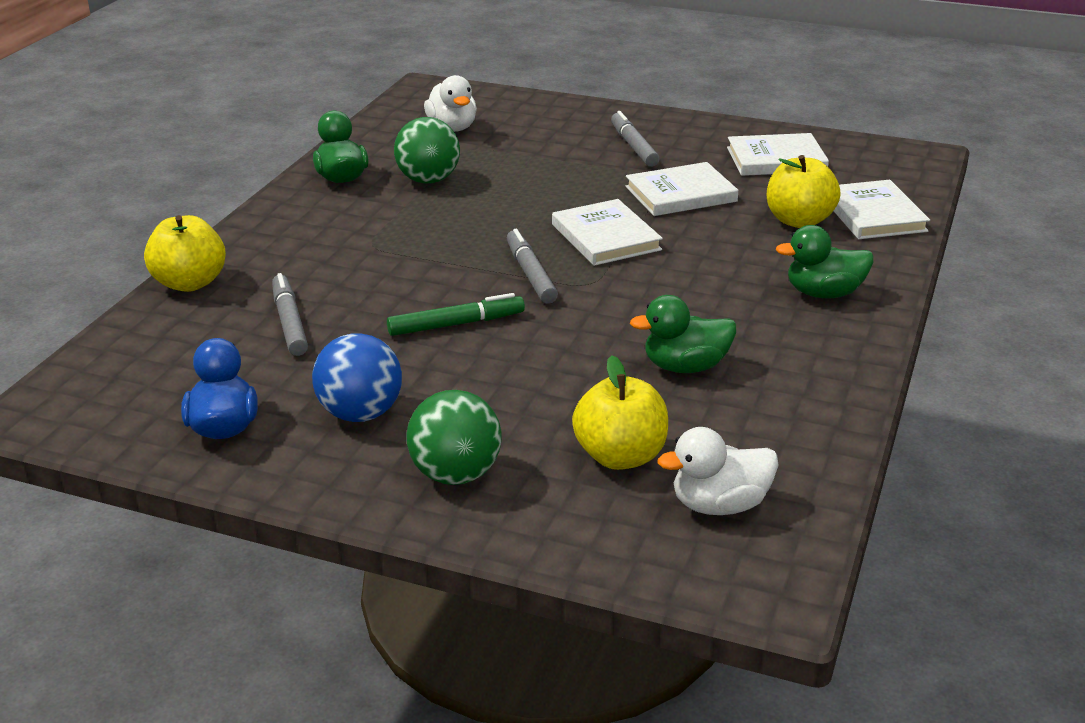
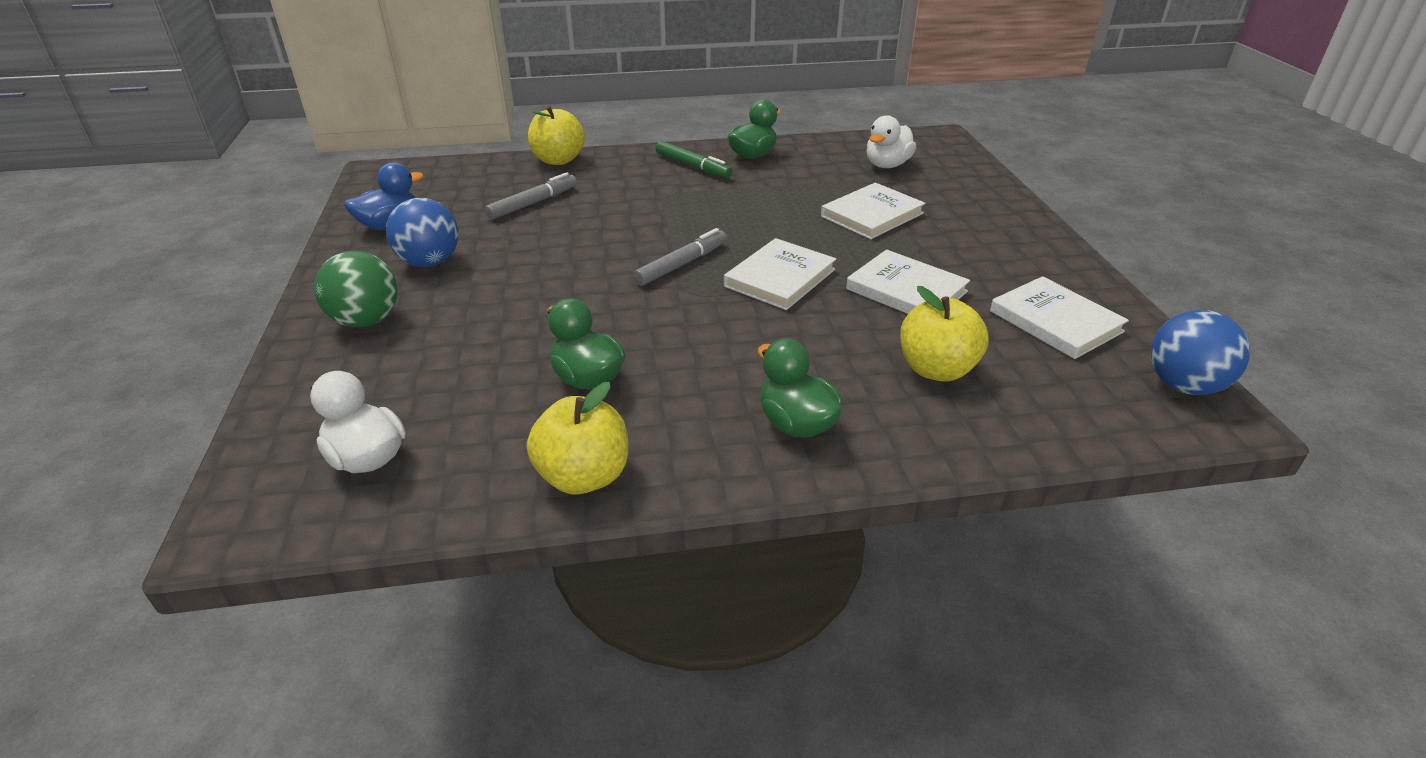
camera: 60 degrees right, 5 degrees up
(428, 180) = (788, 183): green ball -> none
(456, 324) = (577, 258): green marker -> green marker (693, 166)
(620, 456) = (422, 385): yellow apple -> yellow apple (583, 476)
(633, 146) = (969, 243): grey marker -> none
(873, 214) = (1014, 415): white book -> white book (872, 215)
(884, 152) = (1183, 386): none -> blue ball

